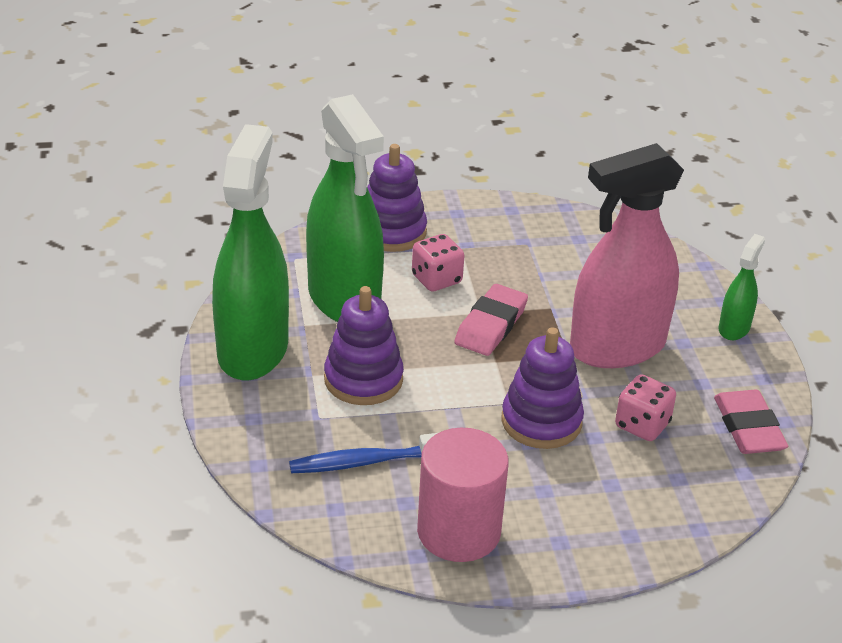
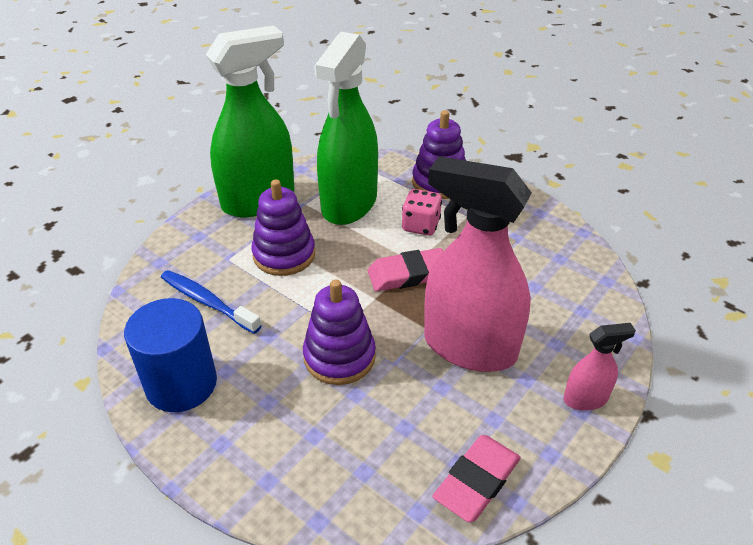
camera: 50 degrees right, 5 degrees up
(458, 531) = (181, 384): pink cylinder -> blue cylinder
(642, 425) = (400, 413): pink dice -> none
(734, 328) = (585, 399): green spray bottle -> pink spray bottle

